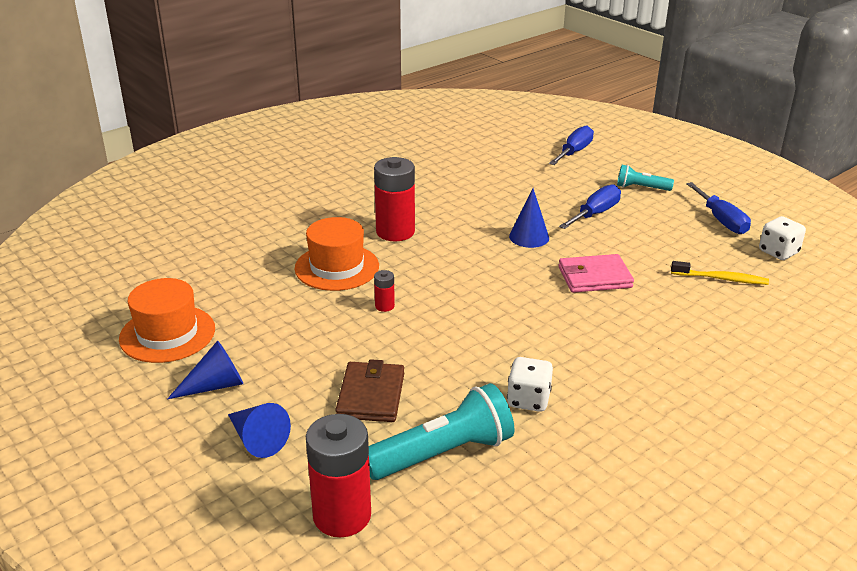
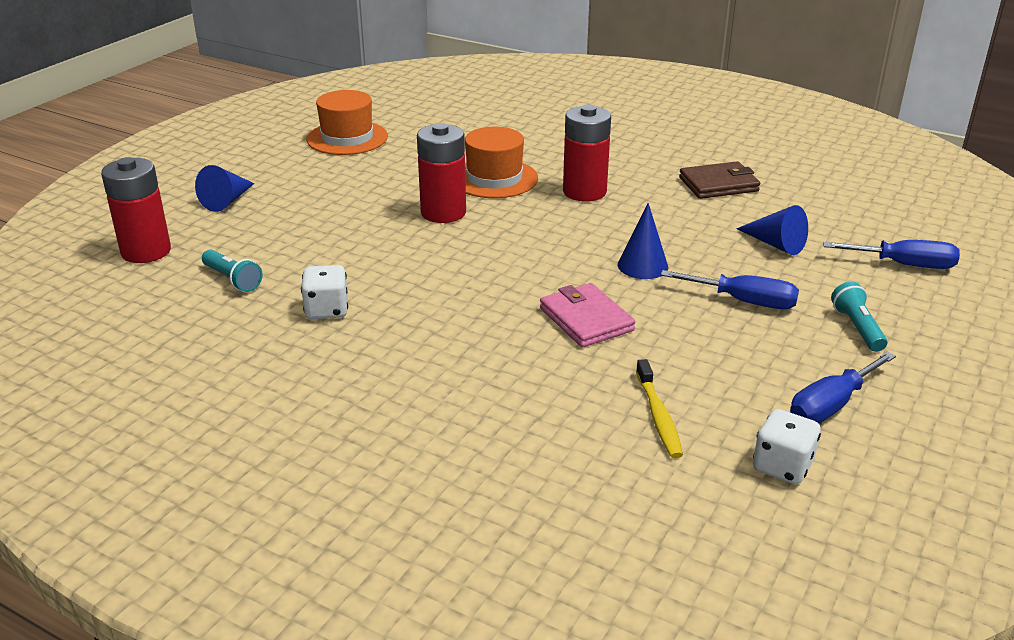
camera: 70 degrees right, 0 degrees up
(215, 385) = (288, 170): blue cone -> blue cone (775, 244)
(371, 395) = (301, 233): brown wallet -> brown wallet (718, 184)
(384, 306) = (443, 213): red battery -> red battery, size x2.24
(443, 453) = (233, 280): turquoise flashlight -> turquoise flashlight, size x0.55

